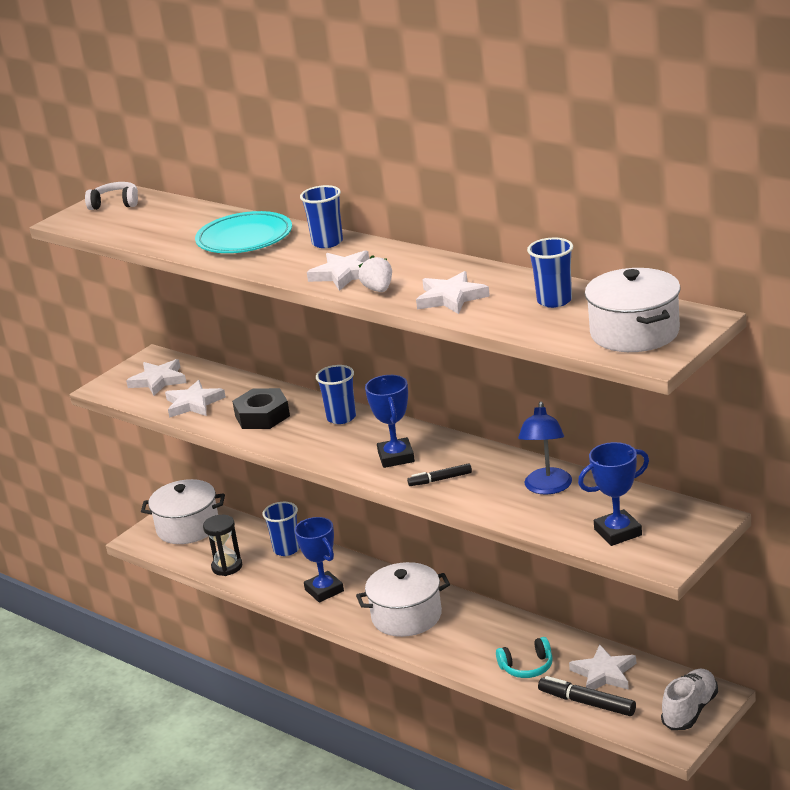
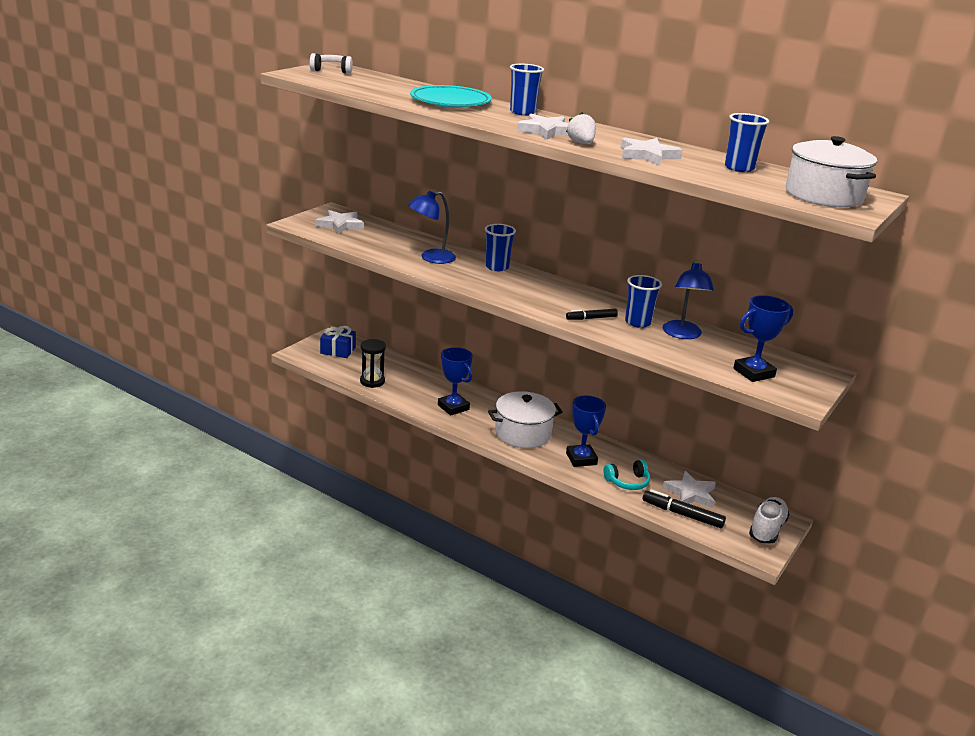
camera: 10 degrees left, 0 degrees up
(188, 527) = (338, 350): white pot -> blue gift
(193, 403) = (372, 243): white star -> none
(262, 416) = (431, 258): black nut -> blue lamp
(286, 549) = (419, 375): blue cup -> blue cup (638, 322)
(396, 457) = (549, 298): blue trophy -> blue trophy (581, 459)

